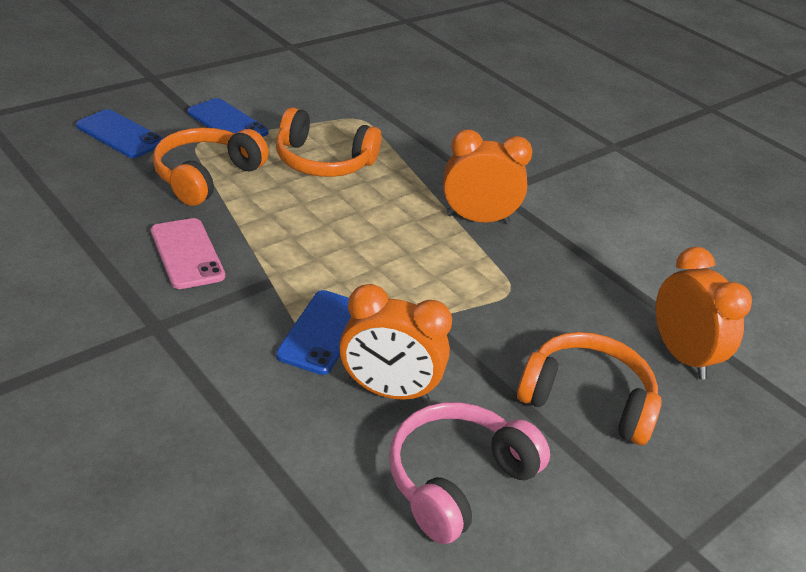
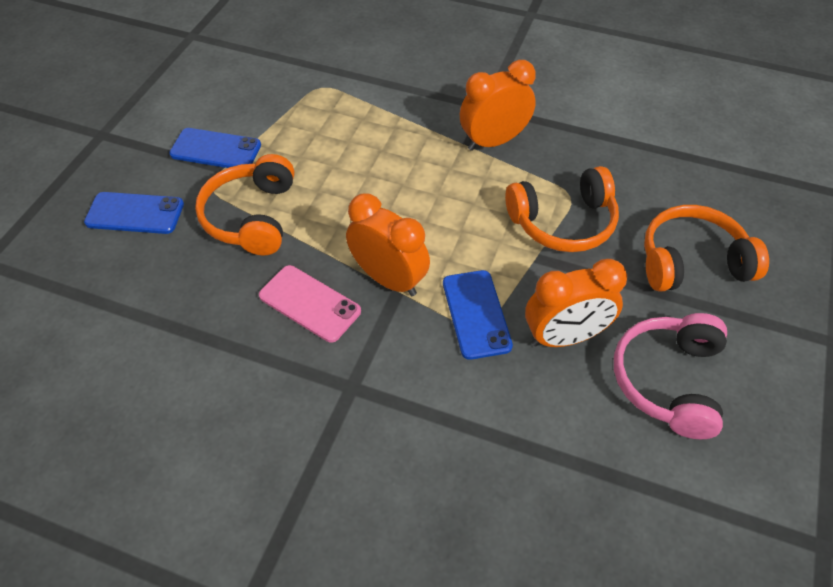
camera: 25 degrees left, 15 degrees up
(323, 161) = (331, 148): orange headphones -> orange headphones (563, 222)
(681, 355) = (718, 187): orange clock -> orange clock (389, 279)

